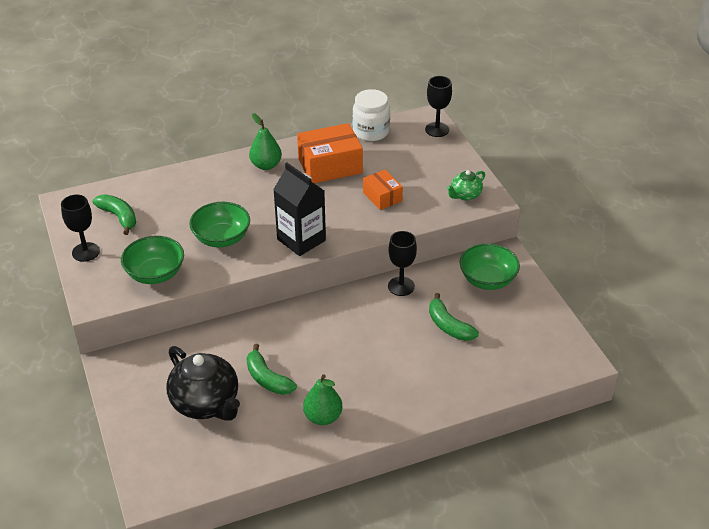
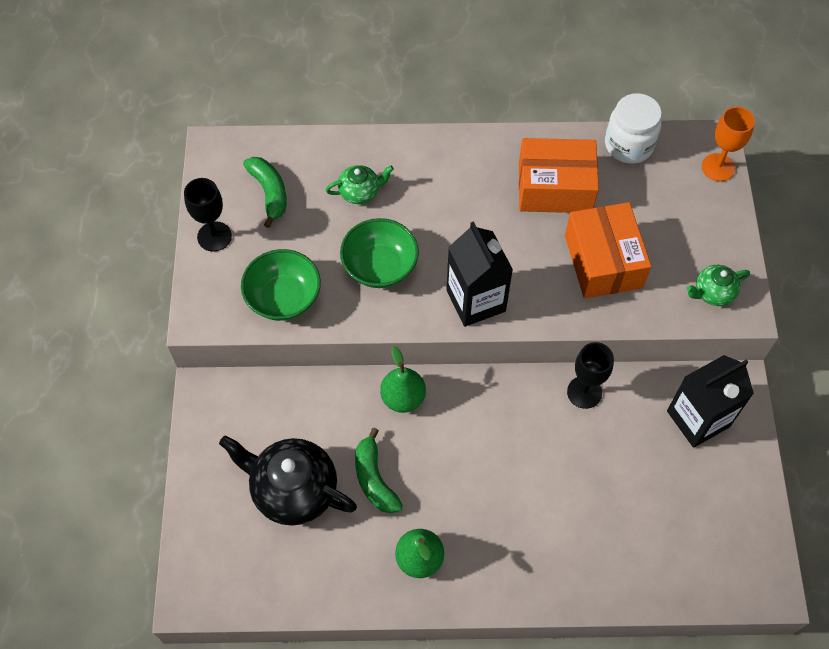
camera: 20 degrees right, 20 degrees up
(188, 201) = (360, 192): none -> green teapot
(206, 403) = (293, 490): black teapot -> black teapot turned 135 degrees clockwise
(266, 165) = (474, 162): green pear -> green pear (403, 398)
(382, 196) = (603, 261): orange box -> orange box, size x1.72
(437, 129) = (718, 167): black goblet -> orange goblet
(449, 326) = (621, 475): green banana -> none
(487, 280) = (698, 419): green bowl -> black carton

